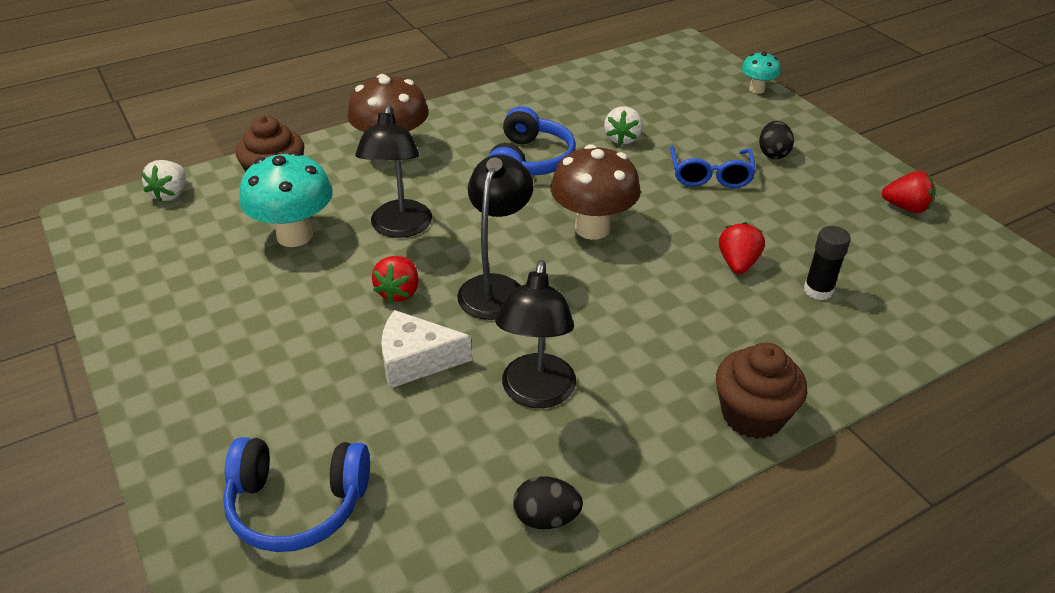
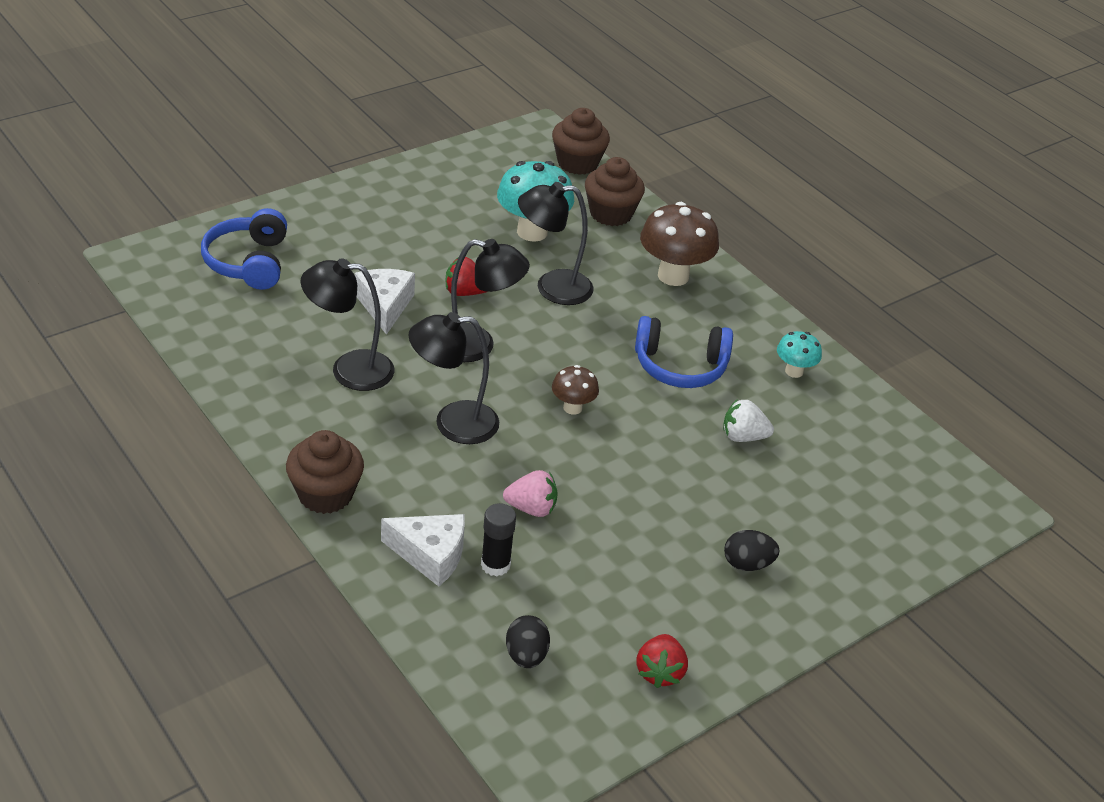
camera: 80 degrees right, 0 degrees up
(171, 194) = (577, 163): white strawberry -> brown cupcake
(546, 518) = (228, 373): black egg -> black egg (526, 655)
(592, 228) = (572, 408): brown mushroom -> brown mushroom, size x0.54
(623, 310) = (453, 423): none -> black lamp
(710, 176) = (686, 503): blue glasses -> none
(737, 263) = (531, 508): red strawberry -> pink strawberry
(757, 89) = (901, 569): turquoise mushroom -> turquoise mushroom (794, 371)
(819, 333) = (430, 555): none -> white cheese

